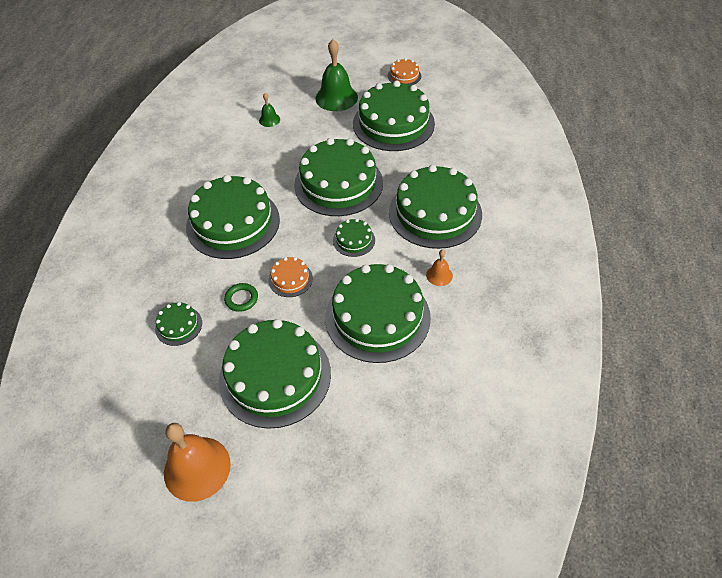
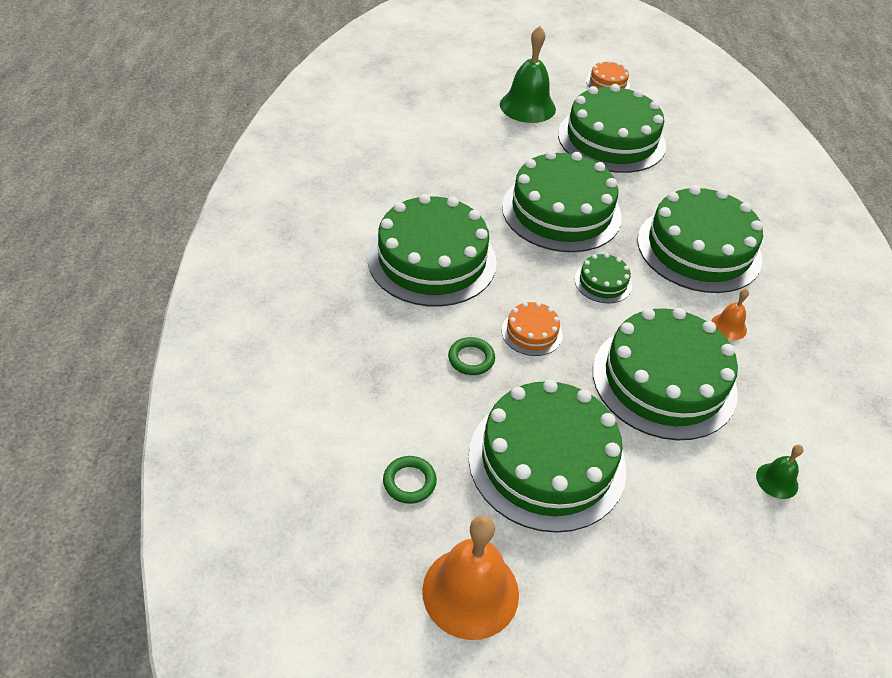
camera: 10 degrees left, 5 degrees down
(175, 389) = (409, 482): none -> green ring
(178, 326) = (391, 395): green cake -> none
(269, 120) = (446, 131): green bell -> green bell (777, 480)

